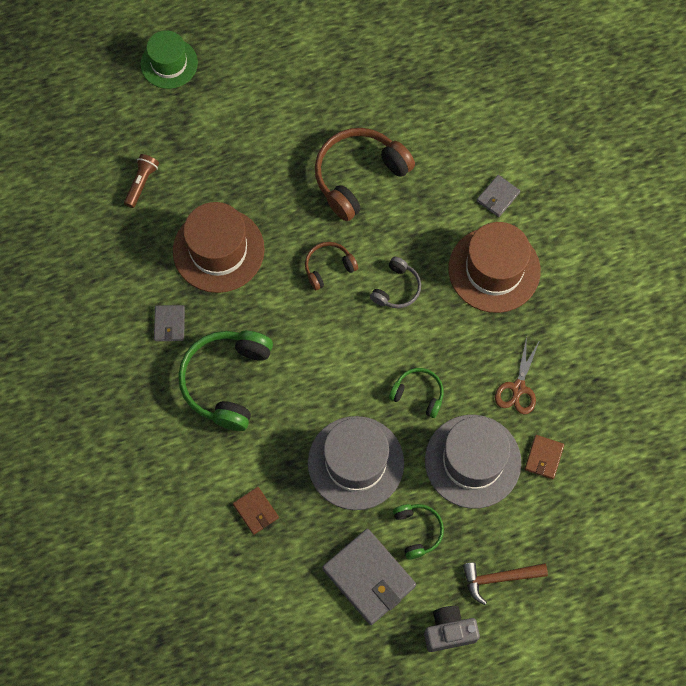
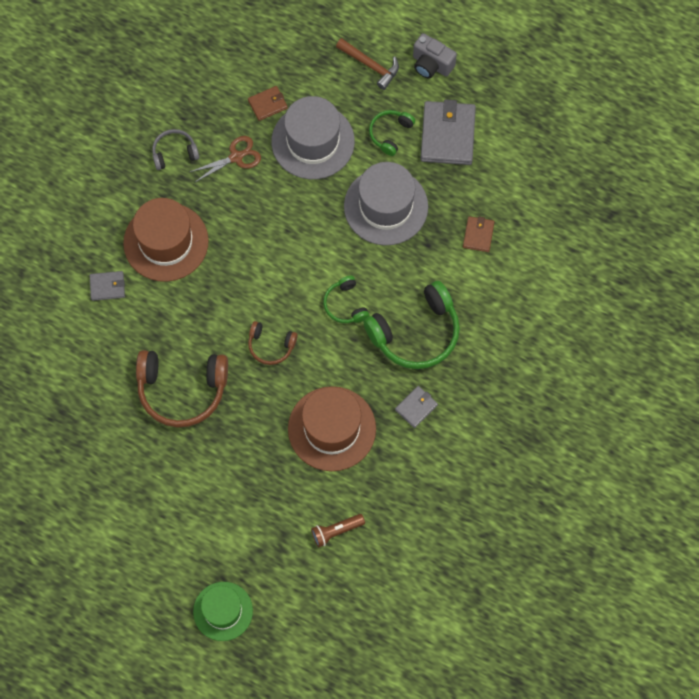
camera: 135 degrees left, 0 degrees up
(397, 288) = (241, 289): grey headphones -> grey headphones (174, 152)
(418, 394) = (302, 211): green headphones -> green headphones (345, 305)

